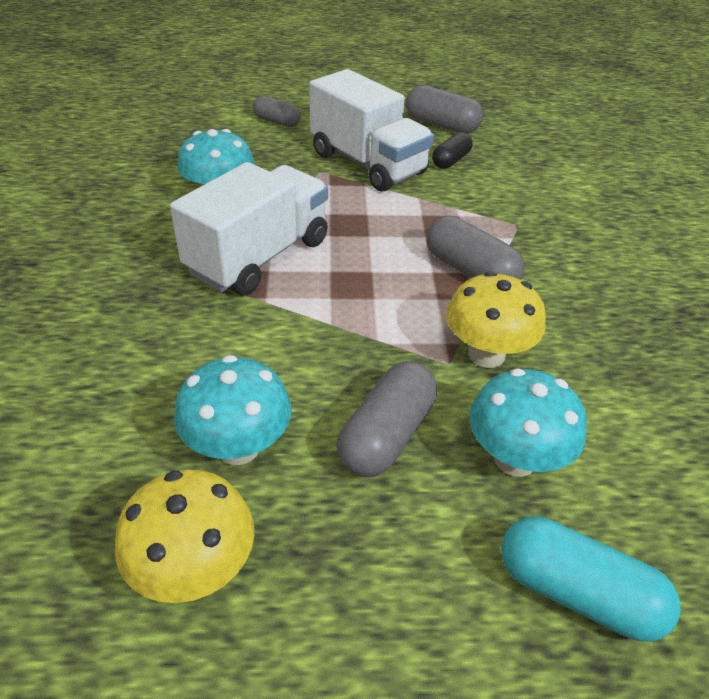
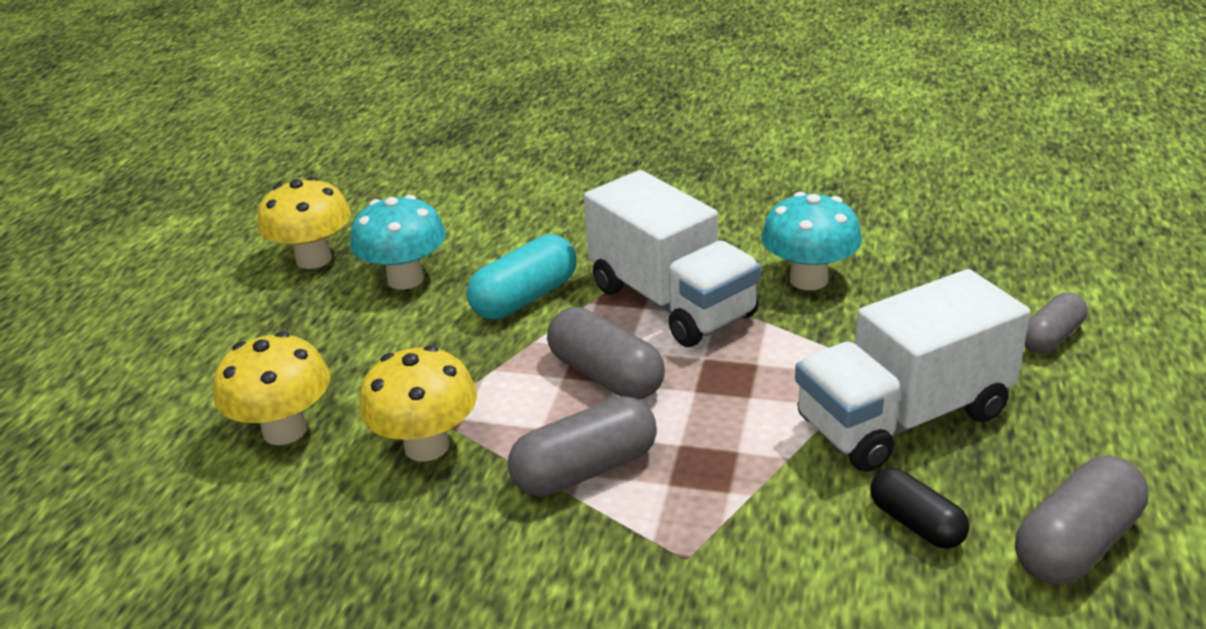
camera: 110 degrees right, 10 degrees down
(386, 435) = (365, 356): grey capsule -> grey capsule (606, 376)
(515, 458) = (285, 430): turquoise mushroom -> yellow mushroom
(577, 592) = (145, 430): turquoise capsule -> turquoise capsule (525, 298)

